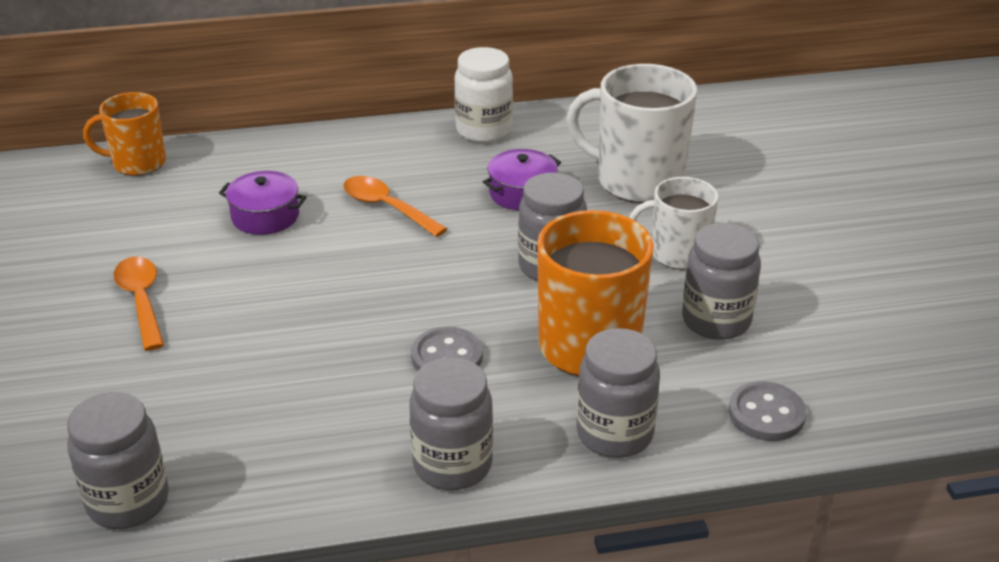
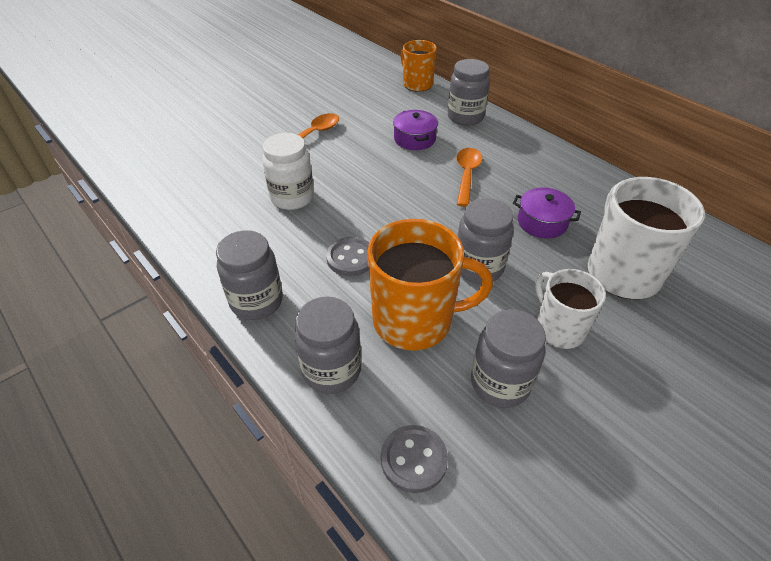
camera: 60 degrees right, 10 degrees up
(128, 502) = (169, 198): grey jar -> grey jar (465, 117)
(484, 130) = (589, 178): white jar -> white jar (292, 198)

